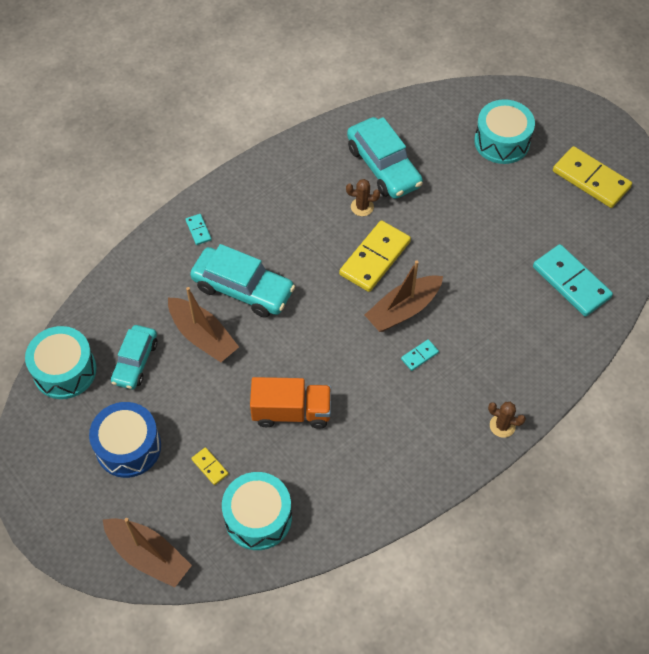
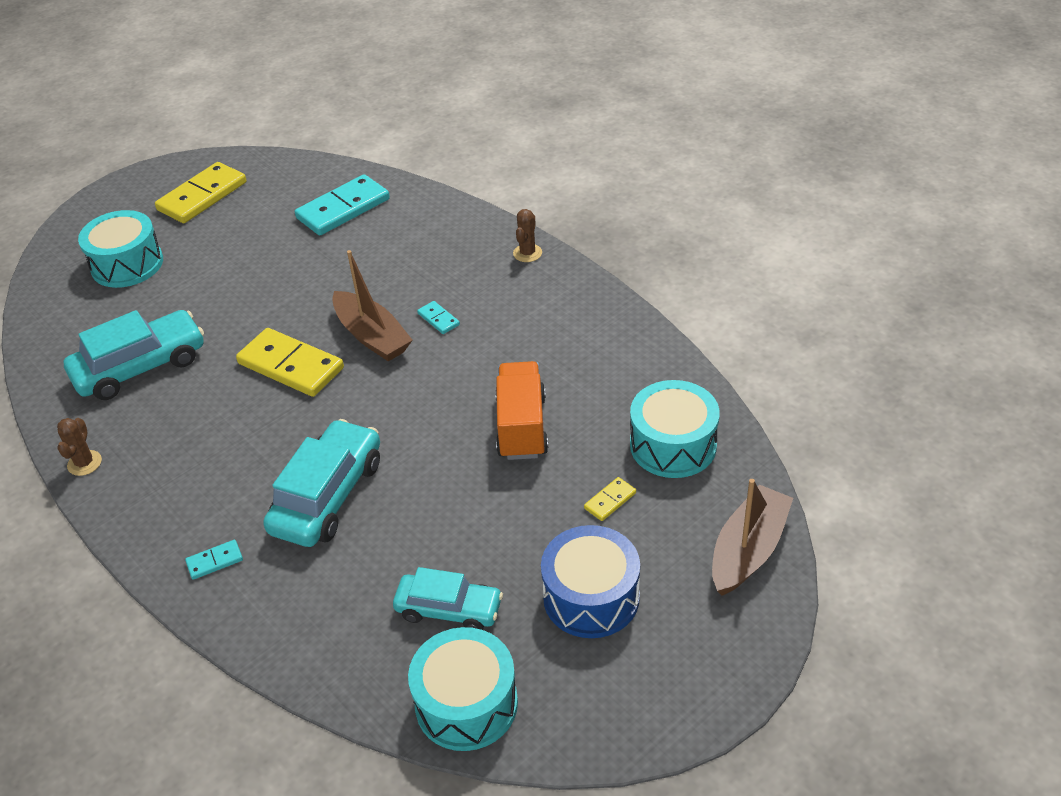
camera: 90 degrees left, 15 degrees down
(203, 336) = (406, 533): brown boat -> none
(362, 207) = (205, 383): brown cactus -> brown cactus (84, 463)

